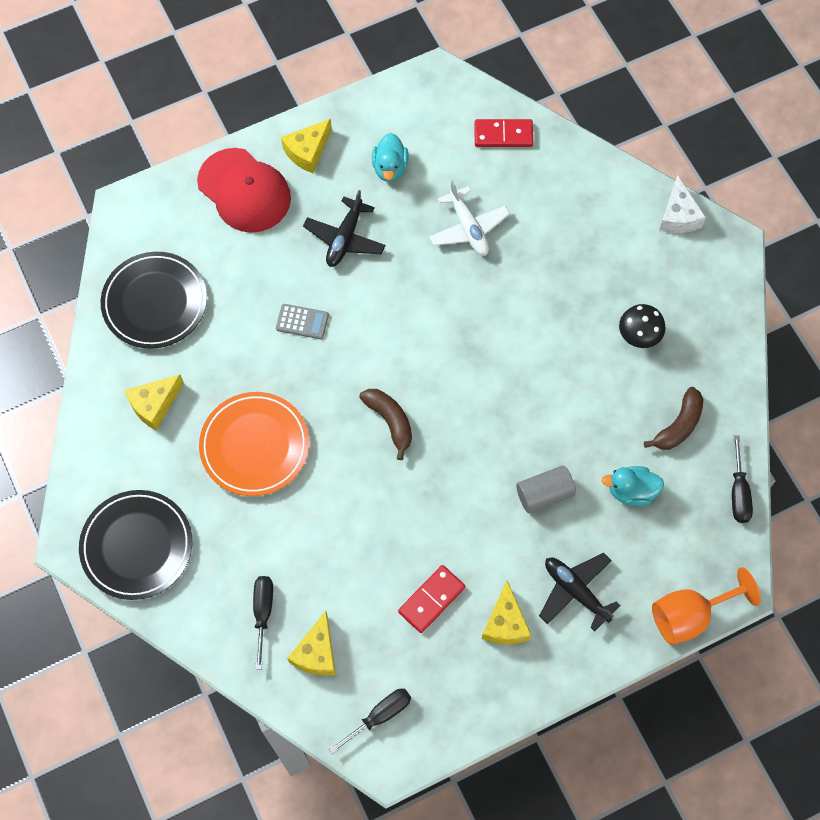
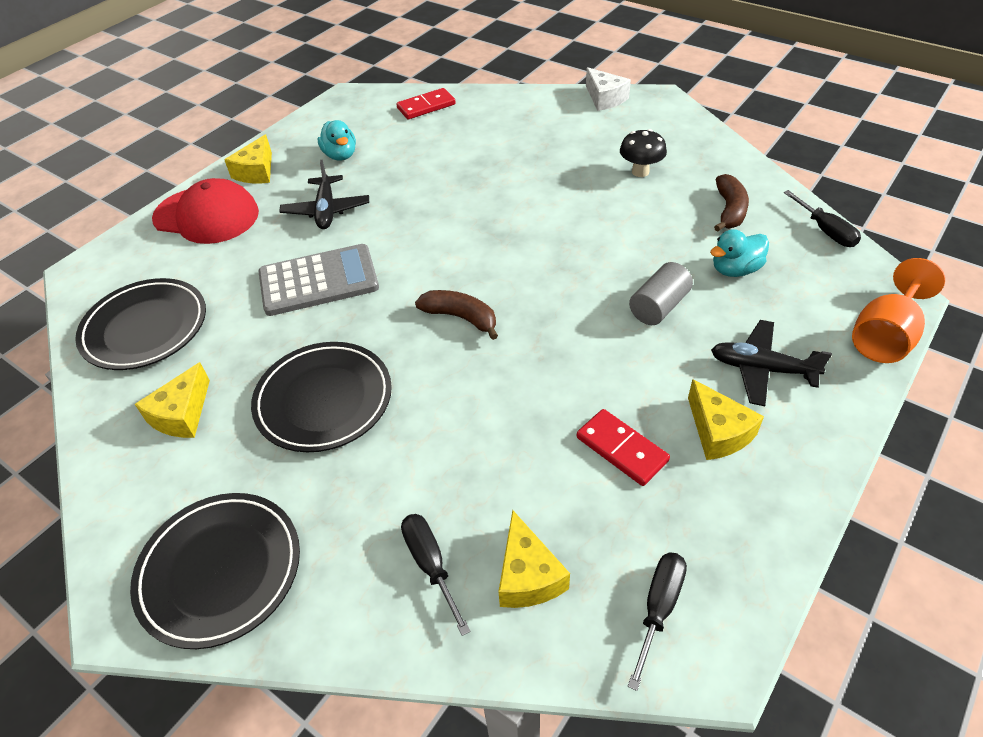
camera: 25 degrees left, 20 degrees down
(255, 446) = (324, 400): orange plate -> black plate
(302, 322) = (318, 281): grey calculator -> grey calculator, size x2.05
(431, 599) = (621, 449): red domino -> red domino turned 60 degrees counterclockwise
(468, 228) = (437, 164): white plane -> none

